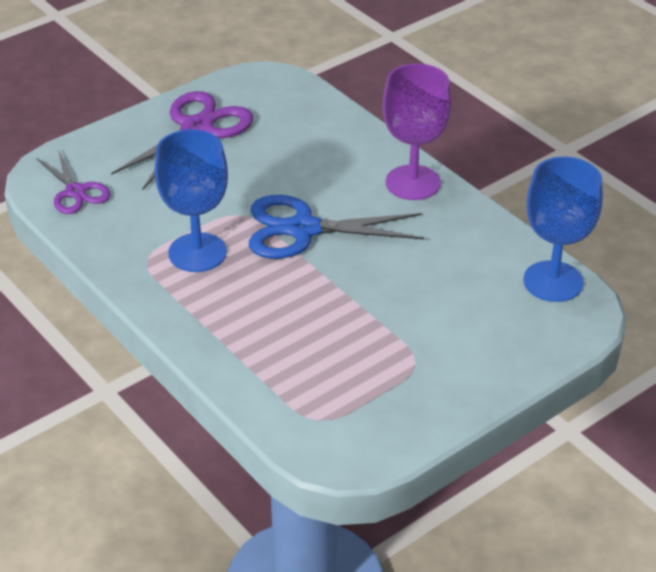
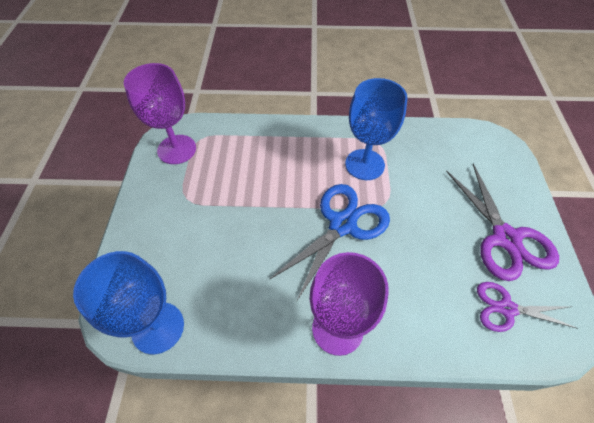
camera: 130 degrees right, 15 degrees up
(76, 192) = (466, 144): purple scissors -> purple scissors (506, 308)
(361, 428) = (177, 149): none -> purple goblet

